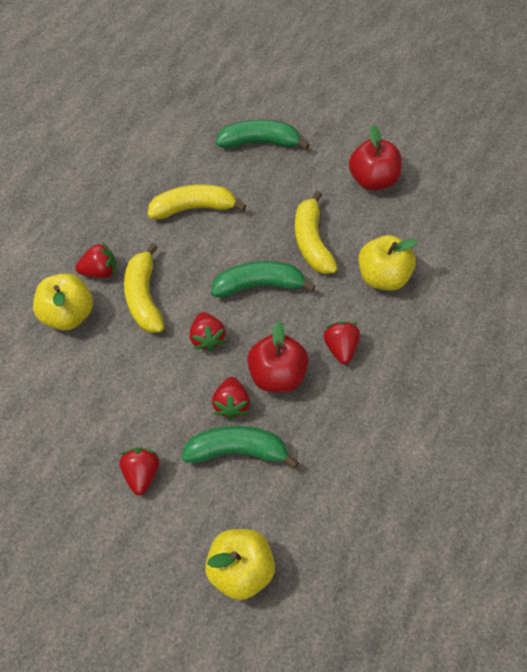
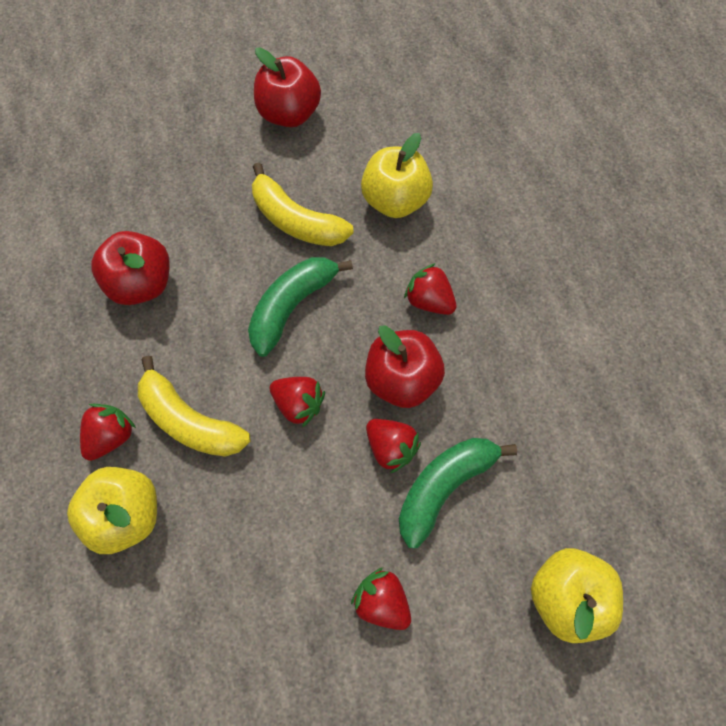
camera: 45 degrees left, 10 degrees up
(194, 208) = (142, 283): yellow banana -> red apple
(260, 142) = (139, 160): green banana -> none

